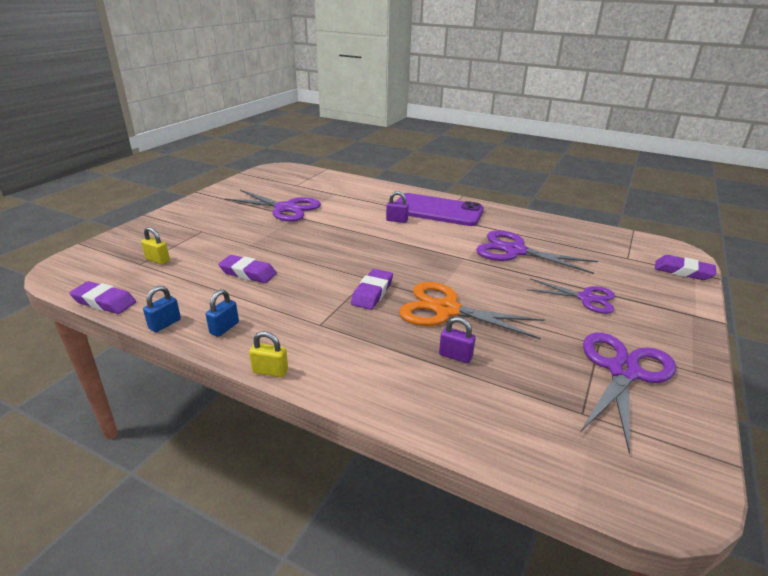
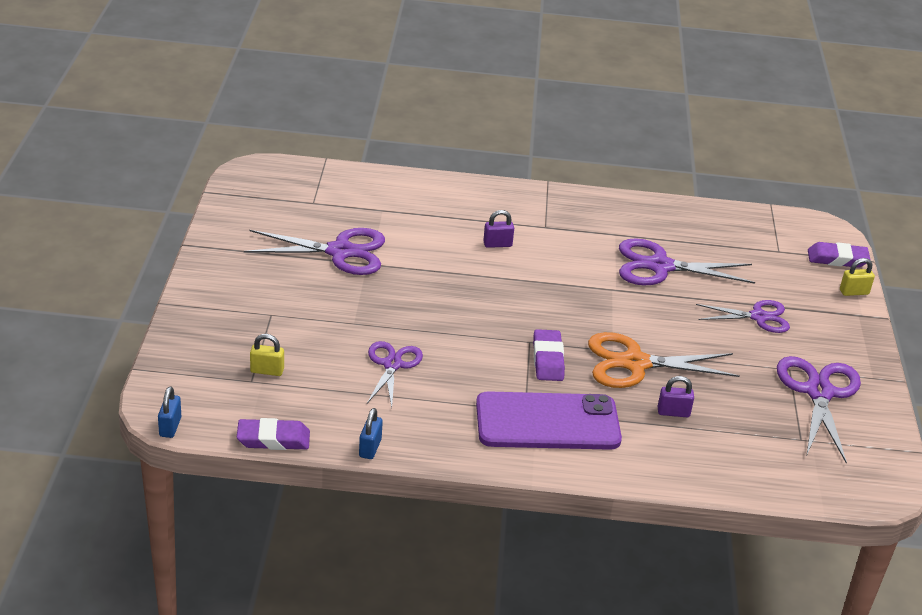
camera: 25 degrees left, 5 degrees up
(224, 328) = (435, 437): blue padlock -> blue padlock (170, 427)
(248, 273) = (392, 364): purple eraser -> purple scissors
(270, 371) = (521, 469): yellow padlock -> yellow padlock (854, 292)
(437, 210) = (534, 216): purple phone -> purple phone (547, 422)

